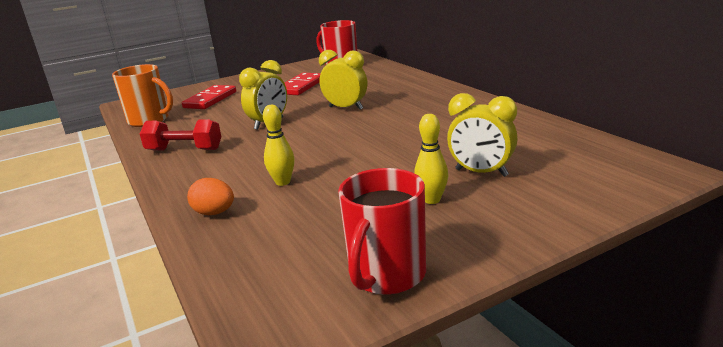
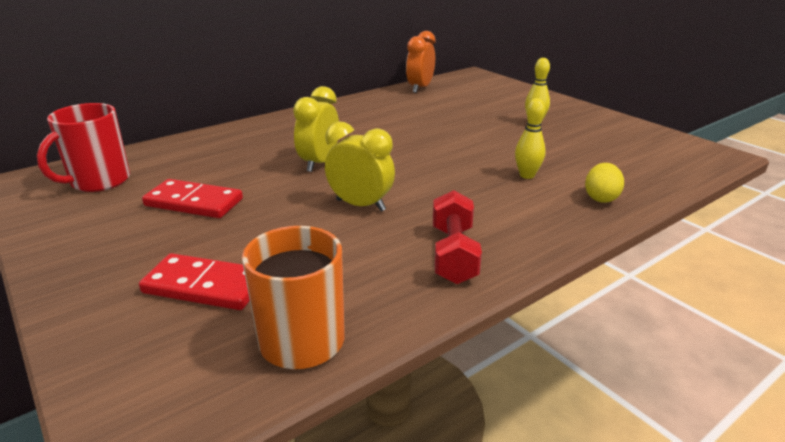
camera: 100 degrees left, 5 degrees up
(214, 213) = (601, 198): orange egg -> yellow egg
(386, 275) = (632, 132): red mug -> none
(481, 173) = (487, 110): yellow clock -> none
(567, 136) = (420, 88): none -> orange clock

